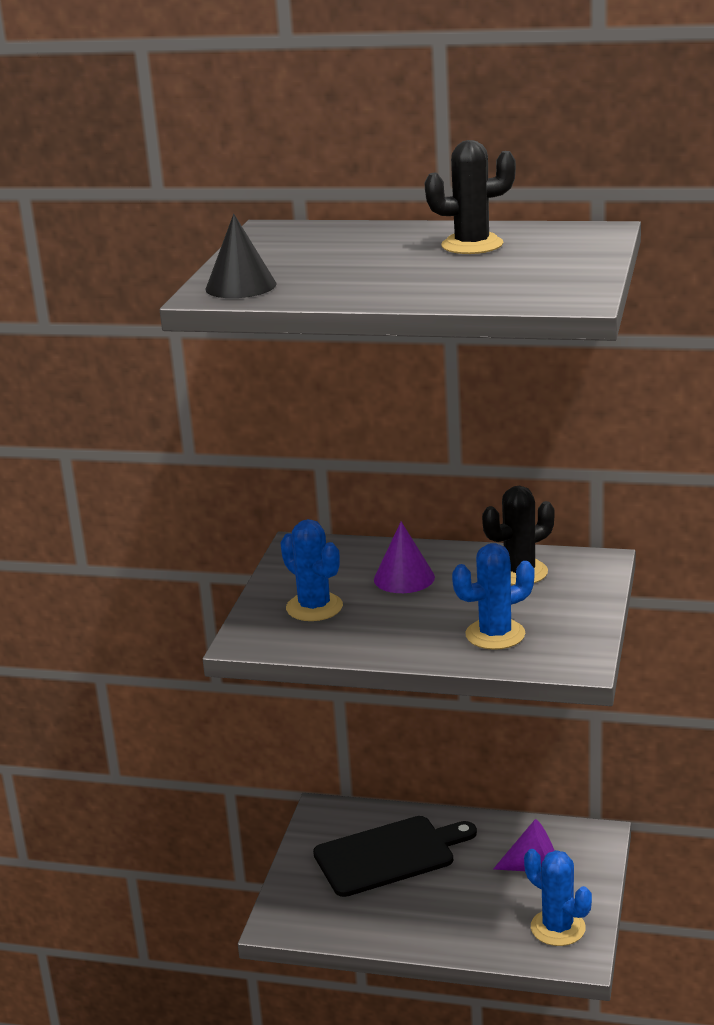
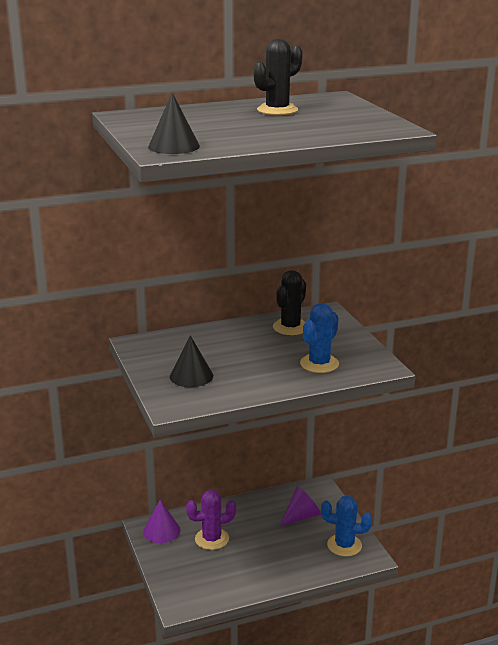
camera: 35 degrees left, 0 degrees up
(314, 607) = (191, 376): blue cactus -> black cone
(389, 855) = (212, 539): black cutting board -> purple cactus
(404, 578) = (226, 346): purple cone -> purple cone (161, 531)

